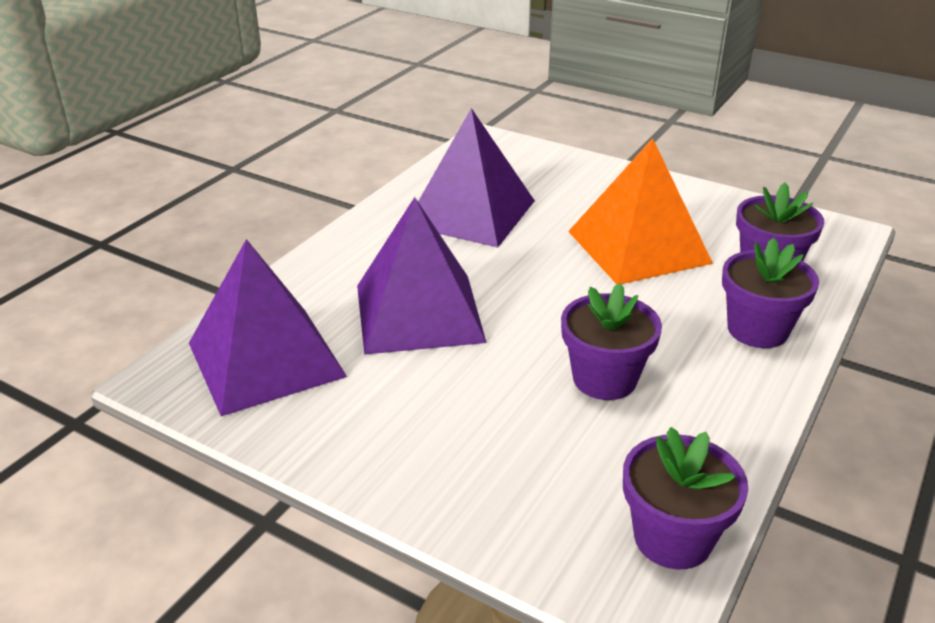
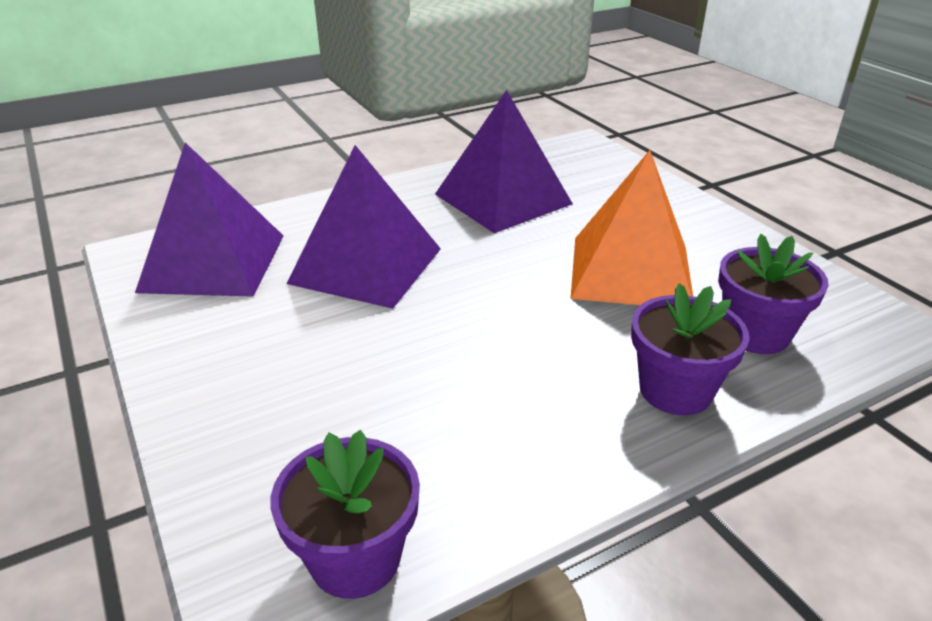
camera: 30 degrees right, 0 degrees up
(604, 379) = (462, 378): purple flower pot -> none

